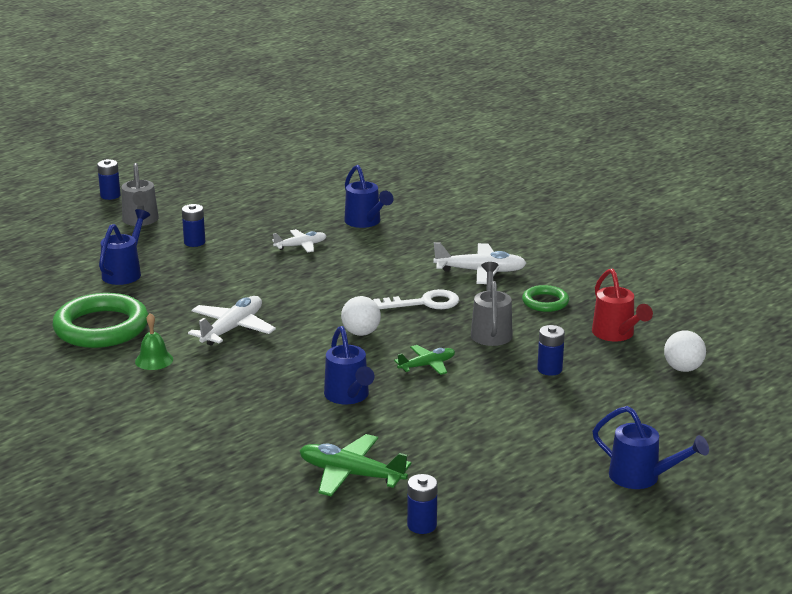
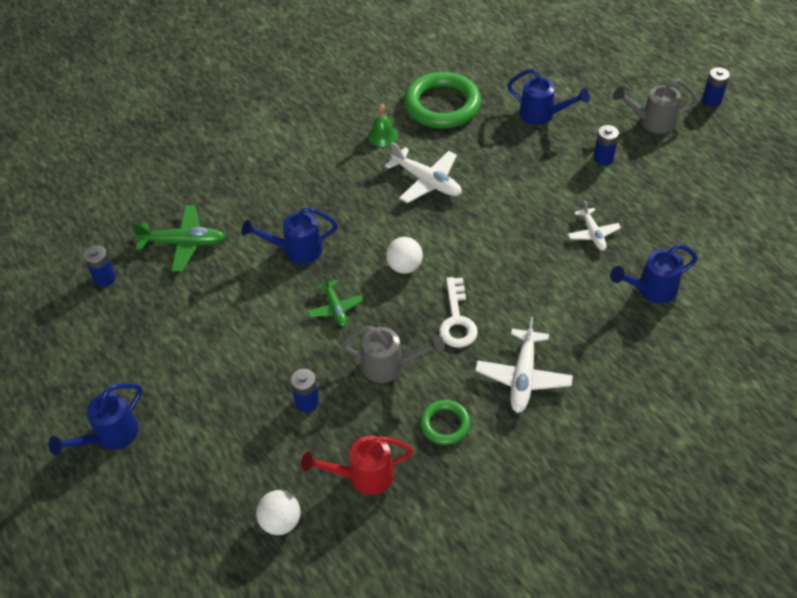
camera: 100 degrees right, 25 degrees up
(351, 474) = (184, 243): green plane -> green plane turned 60 degrees clockwise

